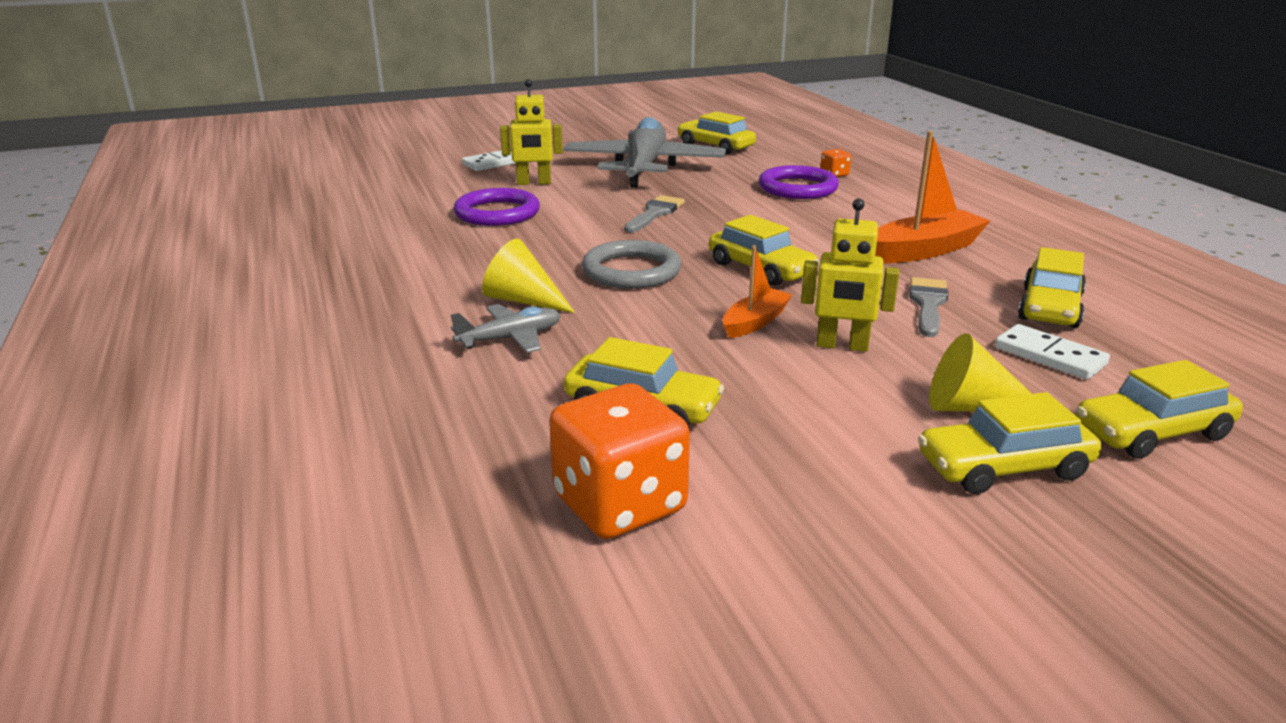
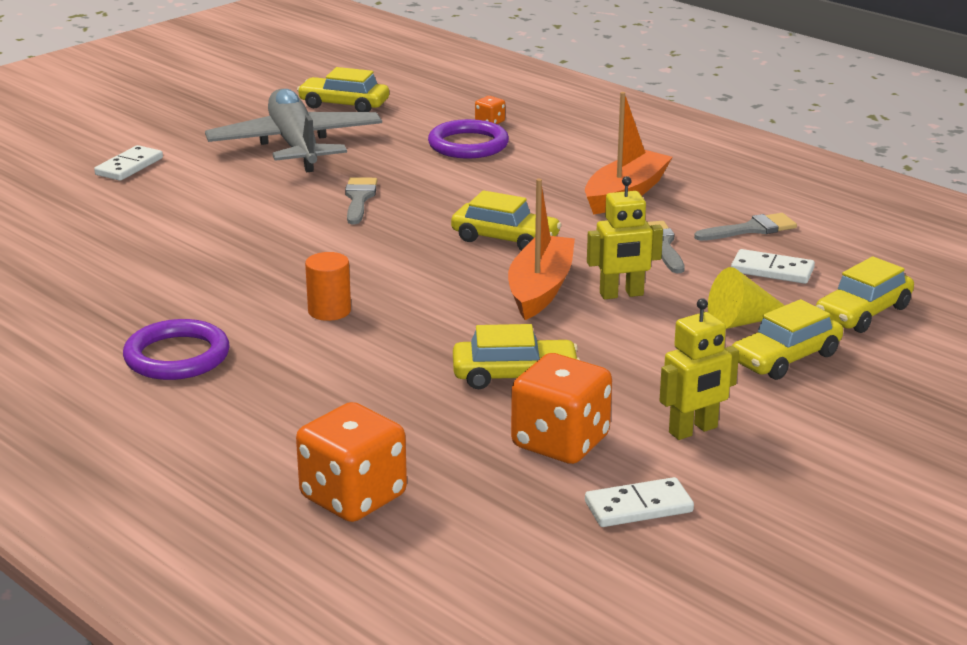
camera: 25 degrees left, 0 degrees up
(319, 506) = (353, 497): none -> orange dice
(497, 213) = (202, 227): purple ring -> purple ring (177, 356)
(510, 338) = (355, 346): grey plane -> none
(523, 300) = (329, 311): yellow cone -> orange cylinder
(534, 183) = (200, 184): yellow robot -> yellow robot (693, 430)
(631, 271) = (395, 263): grey ring -> none
(639, 634) = (638, 507): none -> white domino
(755, 322) = (540, 289): orange boat -> orange boat, size x1.70
(1049, 307) = (751, 229): yellow car -> grey brush

